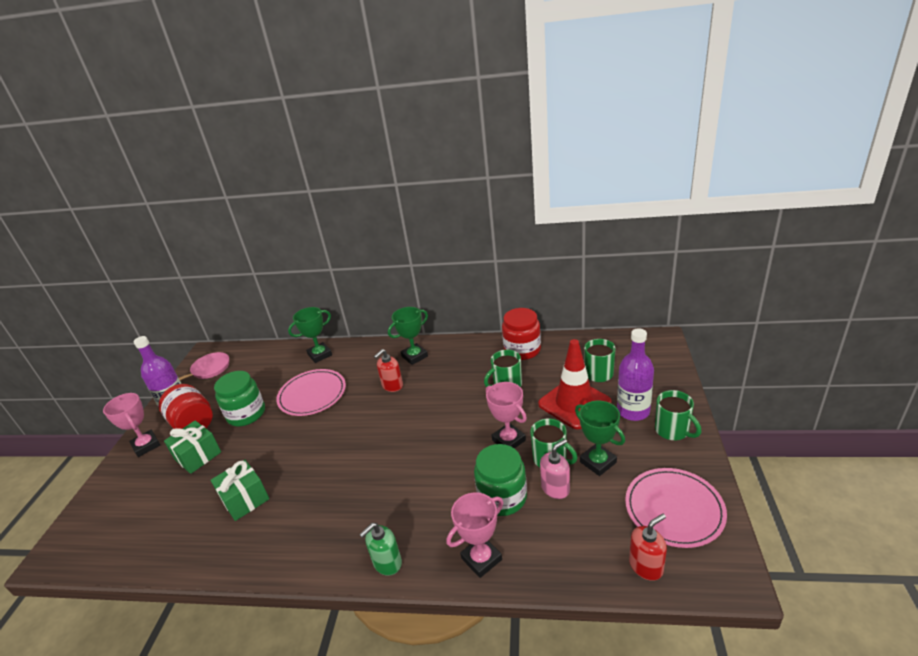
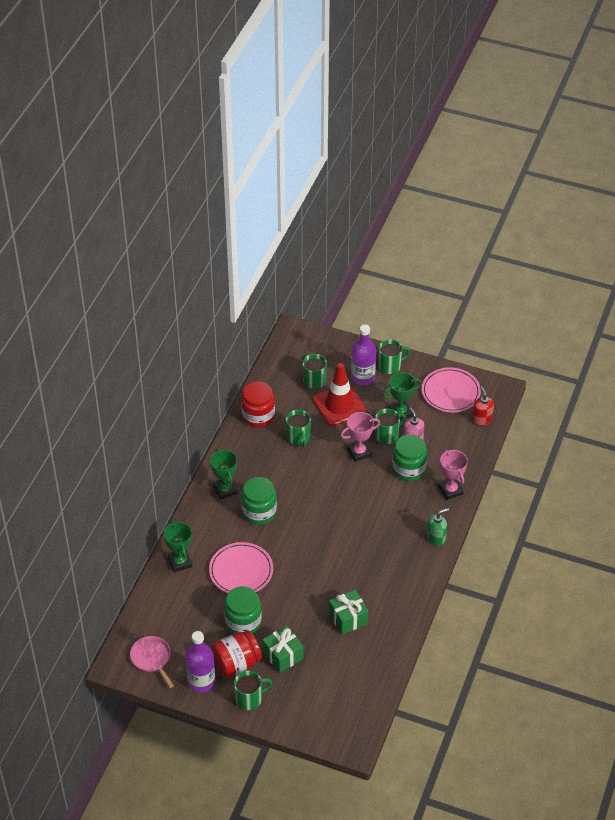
camera: 80 degrees left, 15 degrees up
(146, 445) = (249, 699): pink trophy -> green mug
(387, 563) = (436, 537): green soap dispenser -> green soap dispenser turned 90 degrees counterclockwise
(392, 386) = (259, 512): red soap dispenser -> green jar

